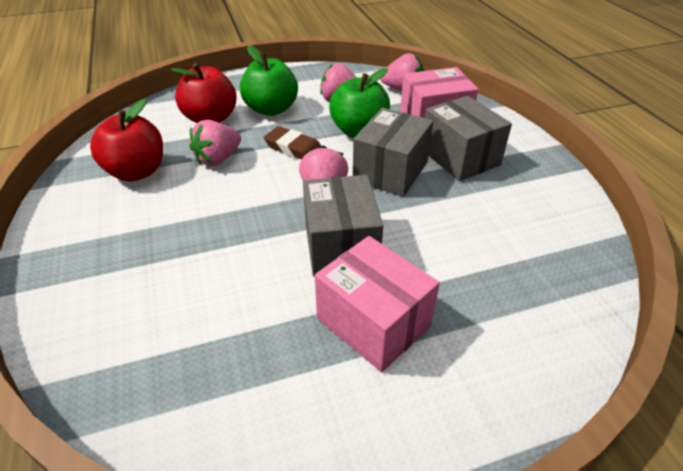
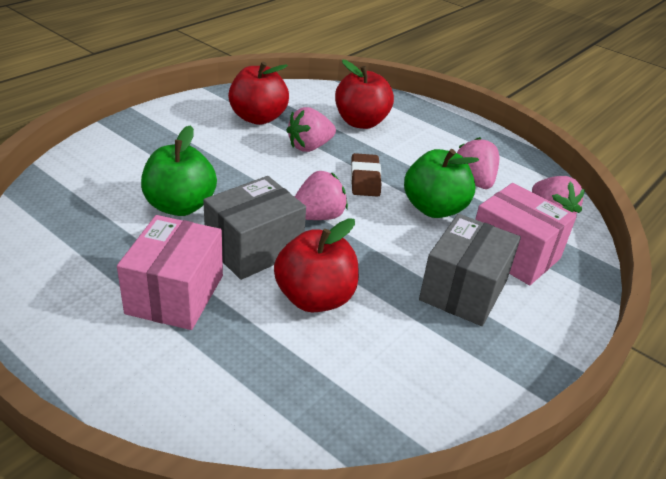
camera: 55 degrees right, 5 degrees down
(218, 159) = (309, 147): pink strawberry -> pink strawberry turned 45 degrees counterclockwise
(271, 109) = (411, 147): green apple -> green apple (180, 206)
(390, 171) = (388, 247): grey box -> none
(428, 233) = (315, 298): none -> red apple

